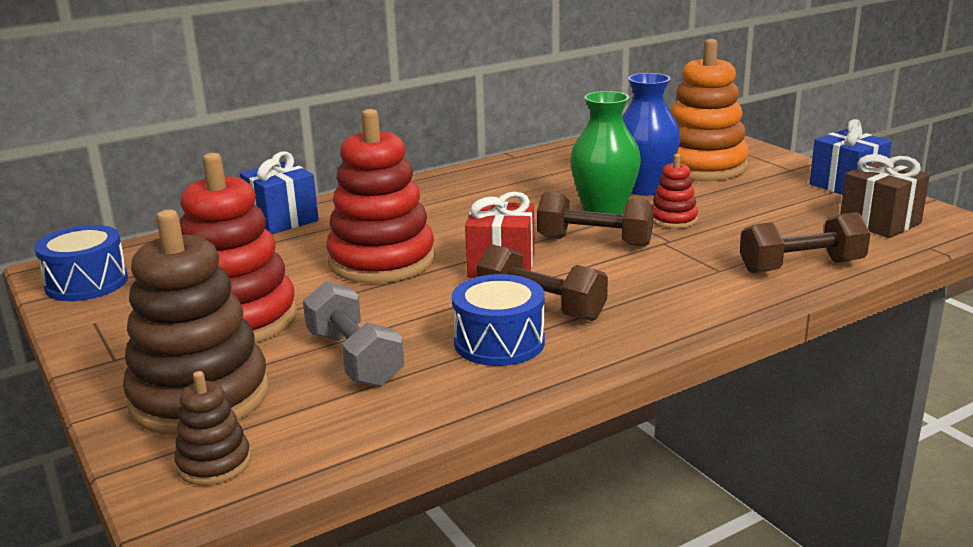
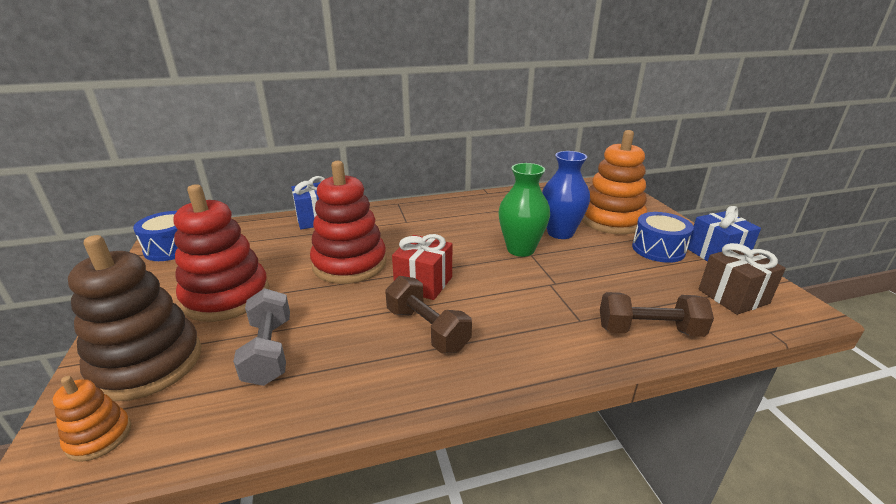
camera: 15 degrees right, 5 degrees up
(214, 463) = (99, 437): brown stacking toy -> orange stacking toy
(499, 342) = (376, 359): blue drum -> blue drum (658, 249)
(594, 241) = (500, 274): brown dumbbell -> none
(673, 220) = (567, 264): red stacking toy -> none

